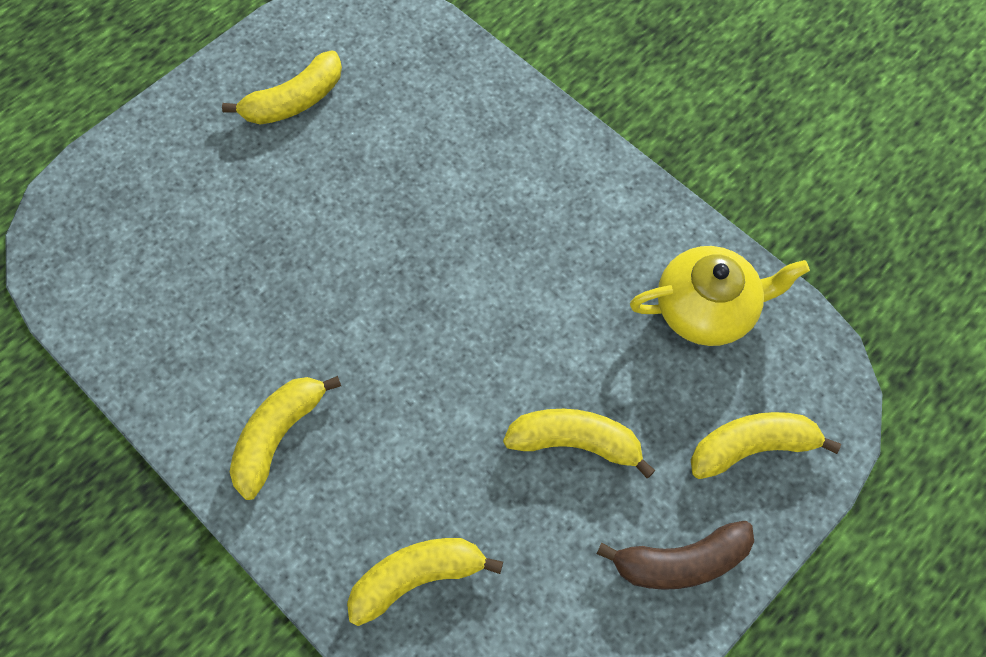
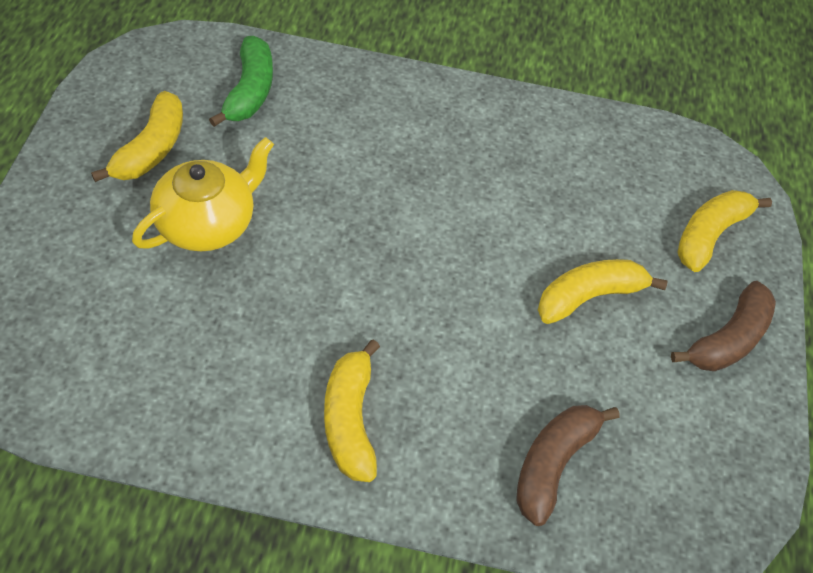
camera: 40 degrees left, 10 degrees down
(416, 82) = (249, 91): none -> green banana
(417, 578) = (553, 464): yellow banana -> brown banana
(707, 309) = (604, 157): yellow teapot -> yellow teapot (207, 223)

